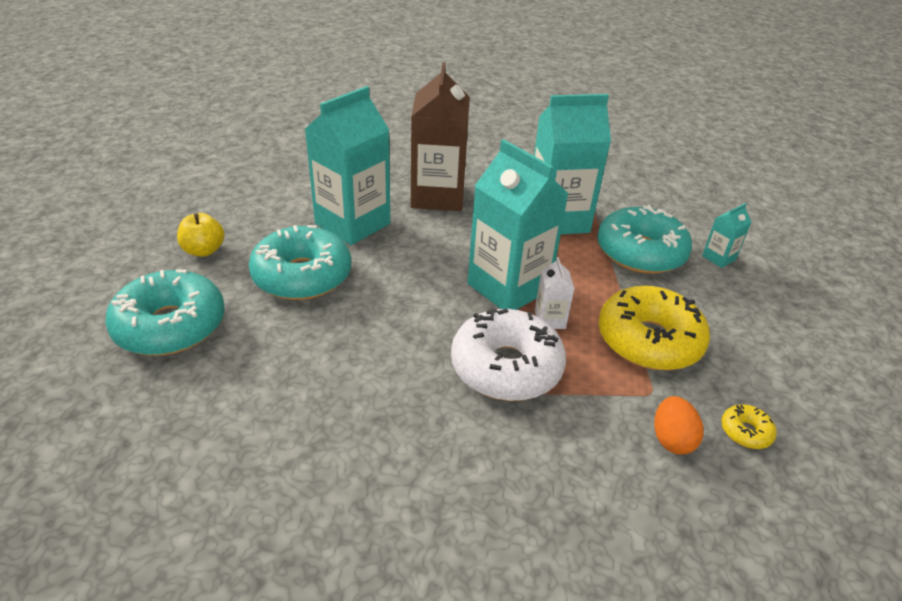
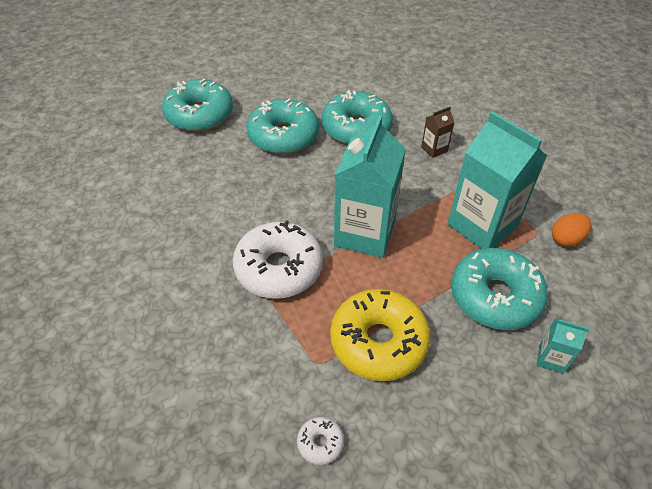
camera: 60 degrees right, 10 degrees up
(204, 250) = (269, 89): yellow apple -> none
(352, 224) = (356, 128): turquoise carton -> turquoise donut
(437, 196) = (434, 149): brown carton -> brown carton, size x0.44
(549, 320) = (349, 271): white carton -> none
(671, 439) = (276, 392): orange egg -> orange egg (566, 239)
(745, 432) = (320, 443): yellow donut -> white donut

